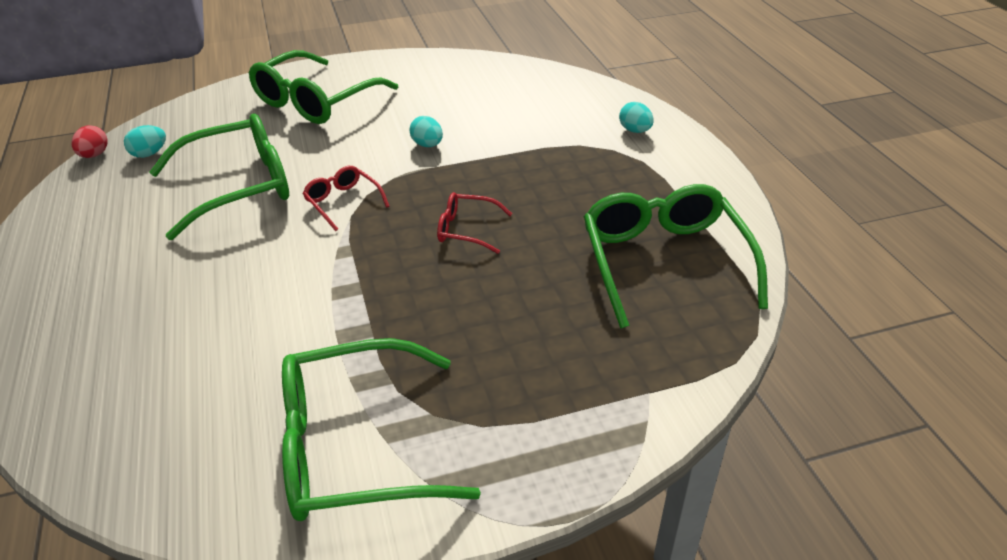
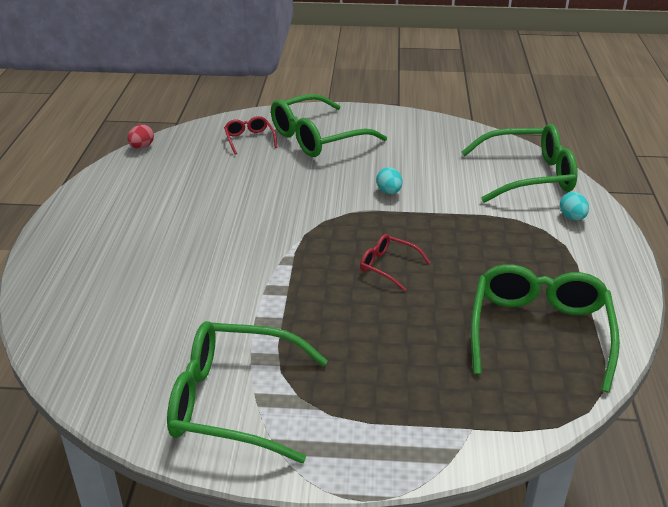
camera: 20 degrees right, 5 degrees down
(149, 154) = (179, 154): turquoise egg -> none
(239, 186) = (232, 193): green glasses -> green glasses (529, 175)
(343, 202) = (303, 222): red glasses -> red glasses (249, 139)

